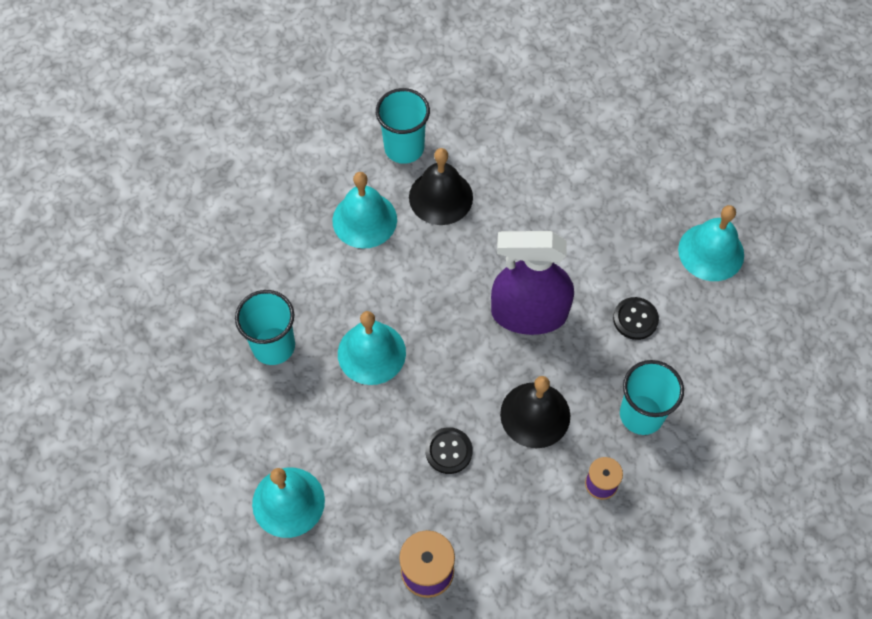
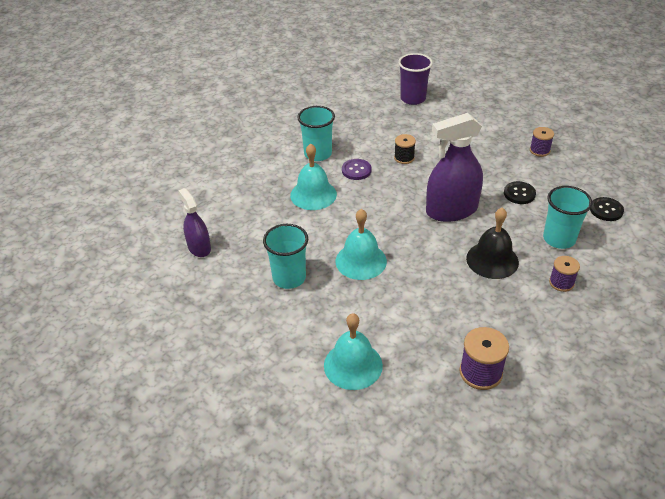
camera: 20 degrees left, 20 degrees down
(187, 256) = (199, 247): none -> purple spray bottle
(440, 197) = (356, 170): black bell -> purple button
(448, 451) = (448, 298): black button -> black button (606, 210)
(516, 197) = (404, 158): none -> black spool
(588, 86) = (413, 98): none -> purple cup
(711, 252) = (539, 150): turquoise bell -> purple spool

